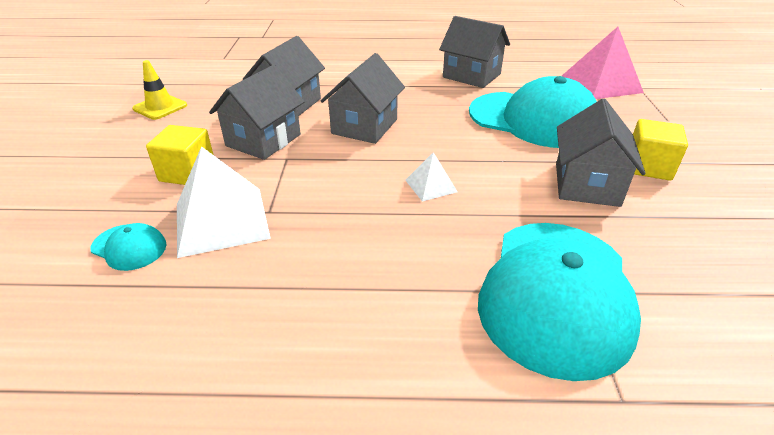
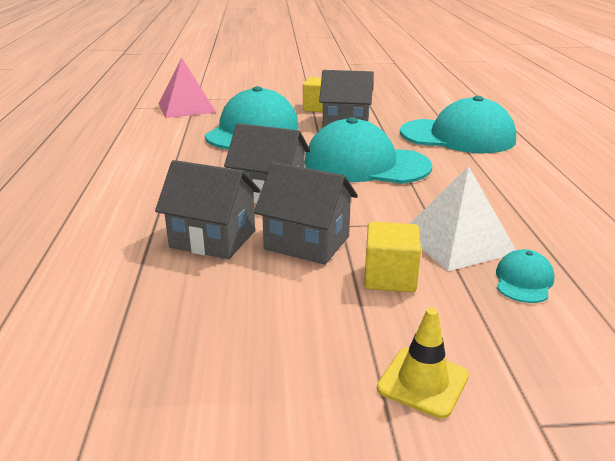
camera: 95 degrees left, 10 degrees down
(160, 107) = (212, 349): yellow traffic cone -> yellow traffic cone (423, 382)
(431, 186) = (366, 164): white pyramid -> turquoise cap
(471, 76) = (153, 149): grey house -> none

